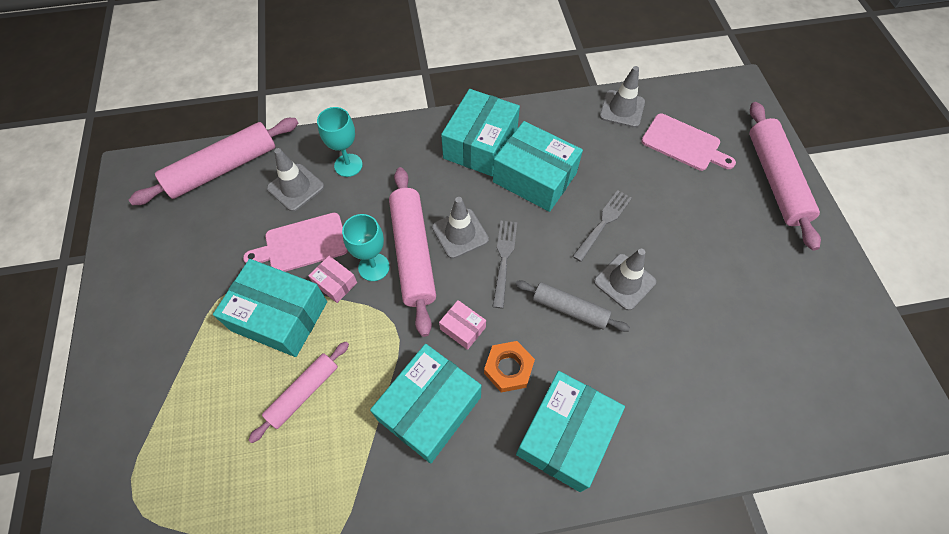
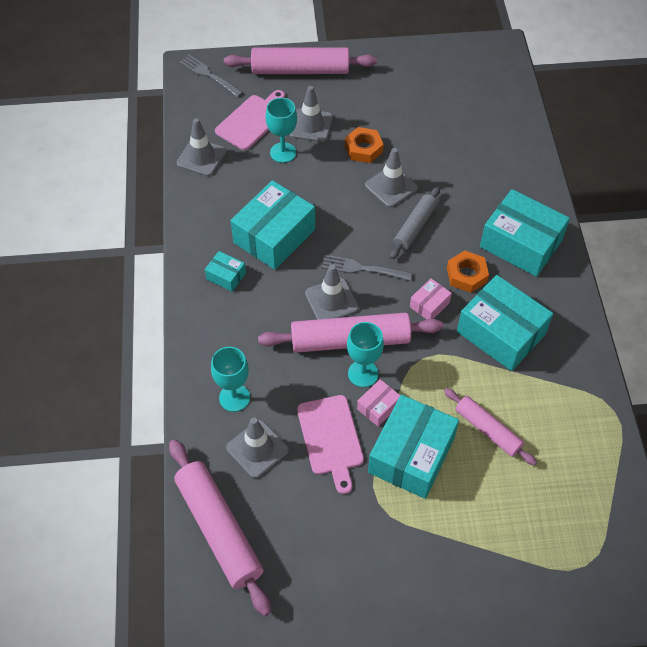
camera: 85 degrees left, 5 degrees down
(480, 144) = (226, 276): turquoise box -> turquoise box, size x0.47
(603, 222) = (331, 191): grey fork -> grey fork (209, 75)
(647, 175) = (283, 152): none -> turquoise goblet
(674, 250) = (363, 149): none -> orange nut
(694, 196) = (311, 125): none -> grey traffic cone

